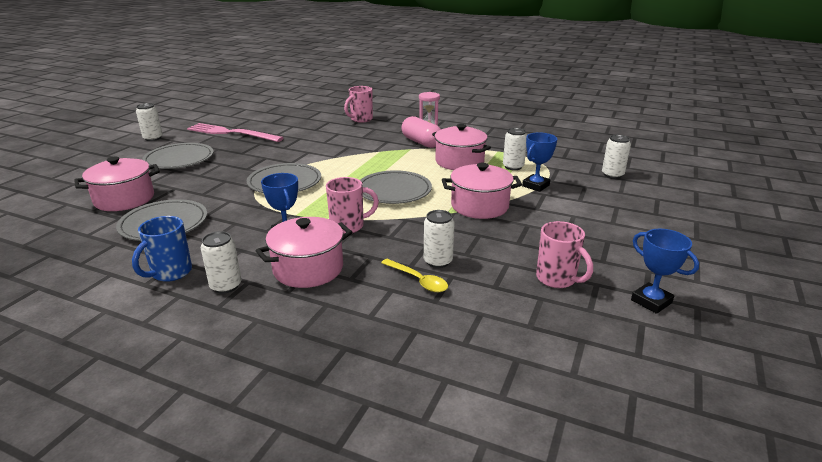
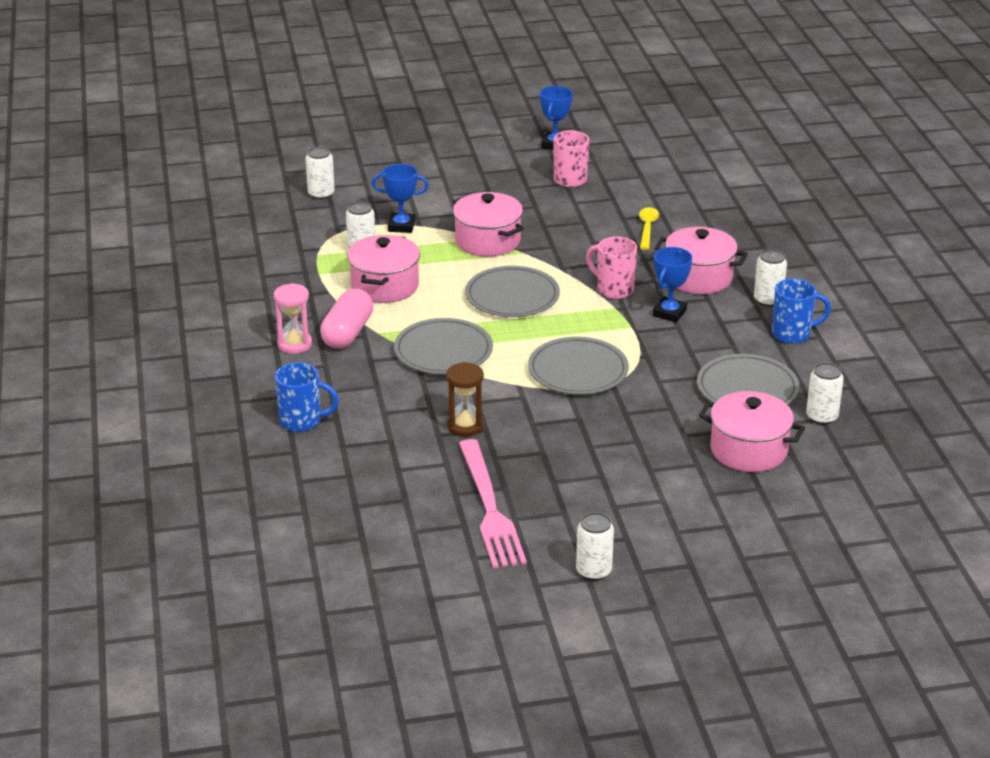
camera: 125 degrees left, 5 degrees up
(179, 159) = (622, 489): grey plate -> grey plate (443, 351)
(294, 144) = (465, 426): none -> brown hourglass
(360, 119) = (302, 421): pink mug -> blue mug
(438, 261) = (611, 229): white can -> white can (821, 417)

